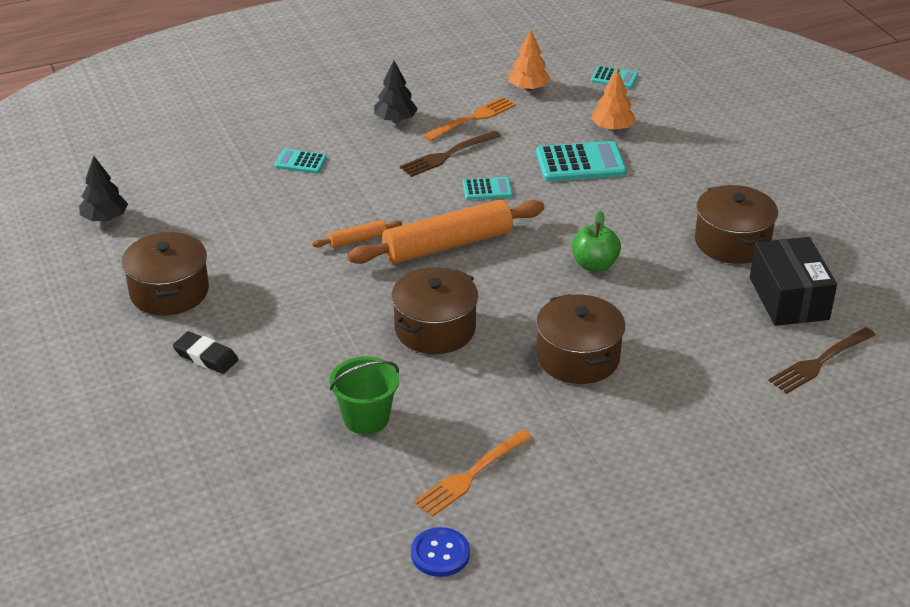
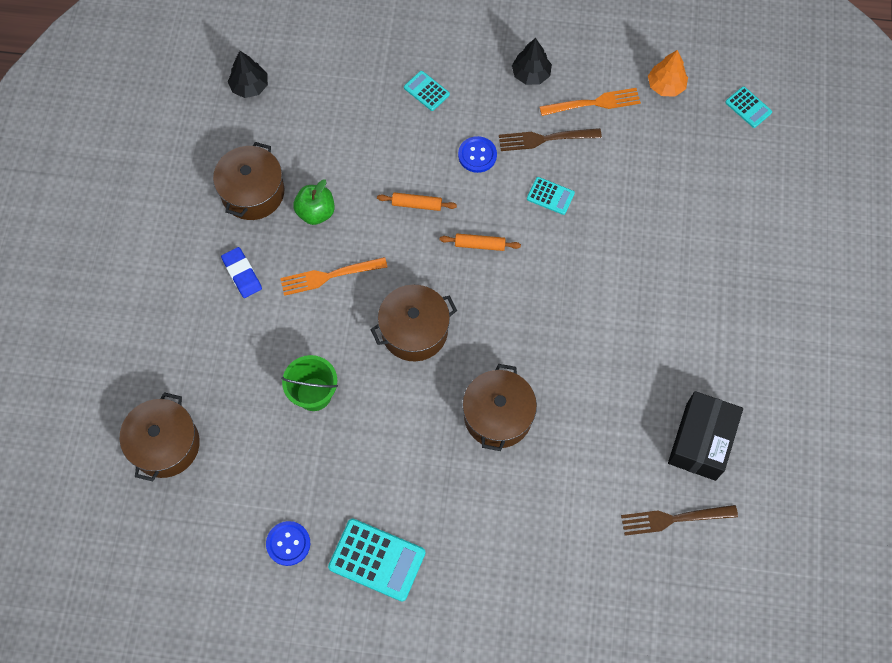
camera: 30 degrees right, 30 degrees up
(206, 356) = (242, 274): black eraser -> blue eraser
(390, 187) = (477, 155): none -> blue button
(447, 245) = (479, 245): orange rolling pin -> orange rolling pin, size x0.45
(471, 475) = (351, 486): orange fork -> orange fork (329, 276)
(580, 163) = (645, 202): turquoise calculator -> turquoise calculator (377, 560)
(594, 265) = (576, 325): green apple -> green apple (316, 212)
(612, 128) = (701, 171): orange tree -> none
(732, 242) = (702, 356): brown pot -> brown pot (165, 444)

